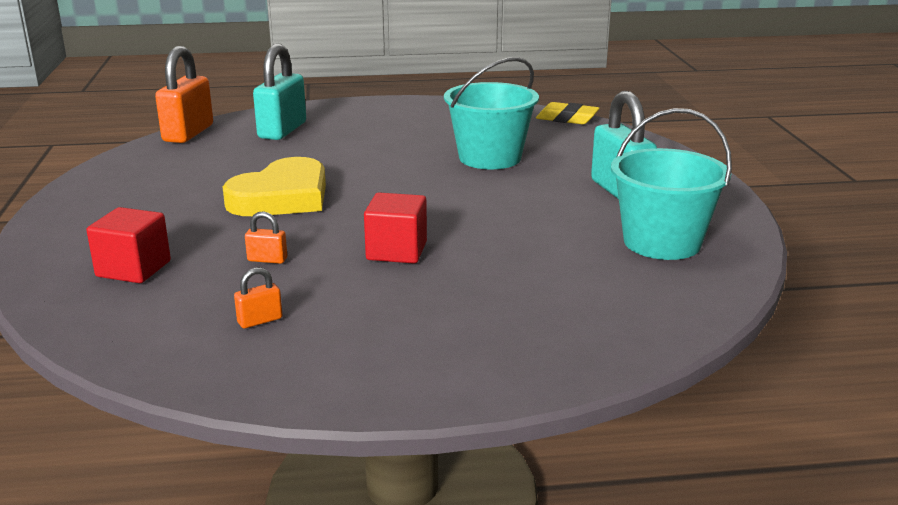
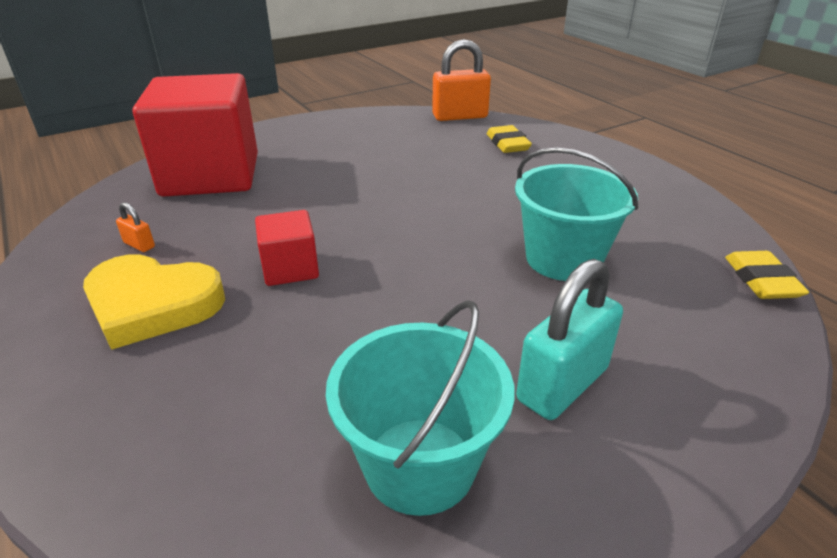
camera: 65 degrees right, 10 degrees up
(133, 269) = (211, 175): red cube -> red cube, size x2.18
(267, 259) = (246, 216): orange padlock -> none
(282, 130) = (507, 144): turquoise padlock -> yellow eraser
(282, 197) = (368, 185): yellow heart -> yellow heart (152, 305)

